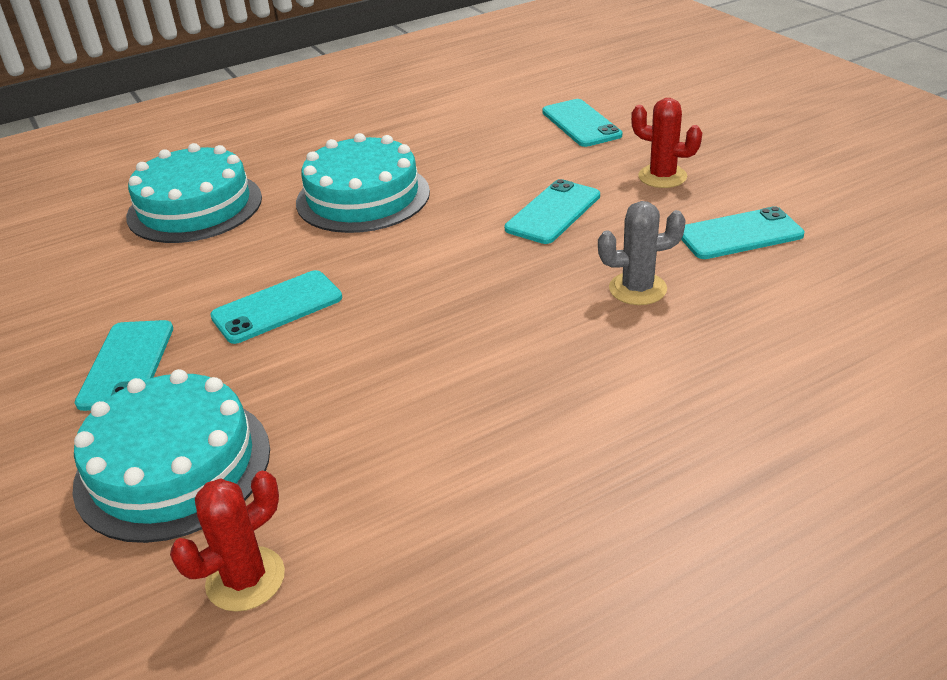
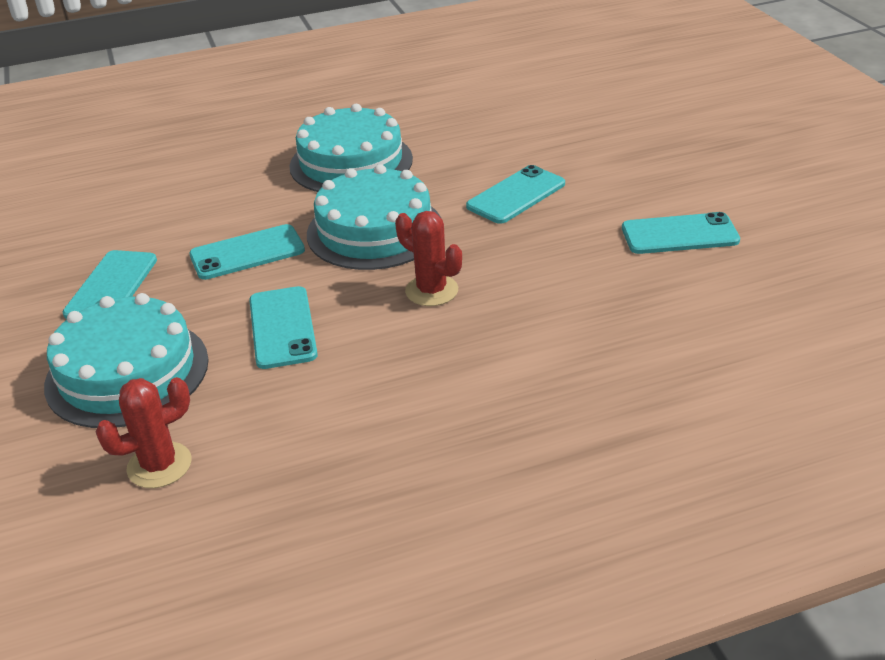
camera: 10 degrees right, 0 degrees up
(195, 207) = (203, 156): turquoise cake -> turquoise cake (374, 230)
(581, 123) = (574, 113): turquoise phone -> turquoise phone (282, 327)
(637, 289) = (565, 273): grey cactus -> none
(662, 176) = (630, 172): red cactus -> red cactus (431, 291)

